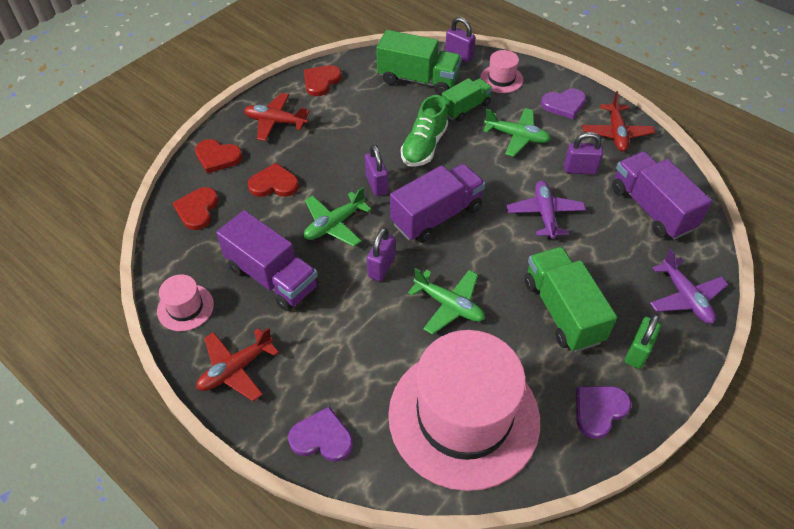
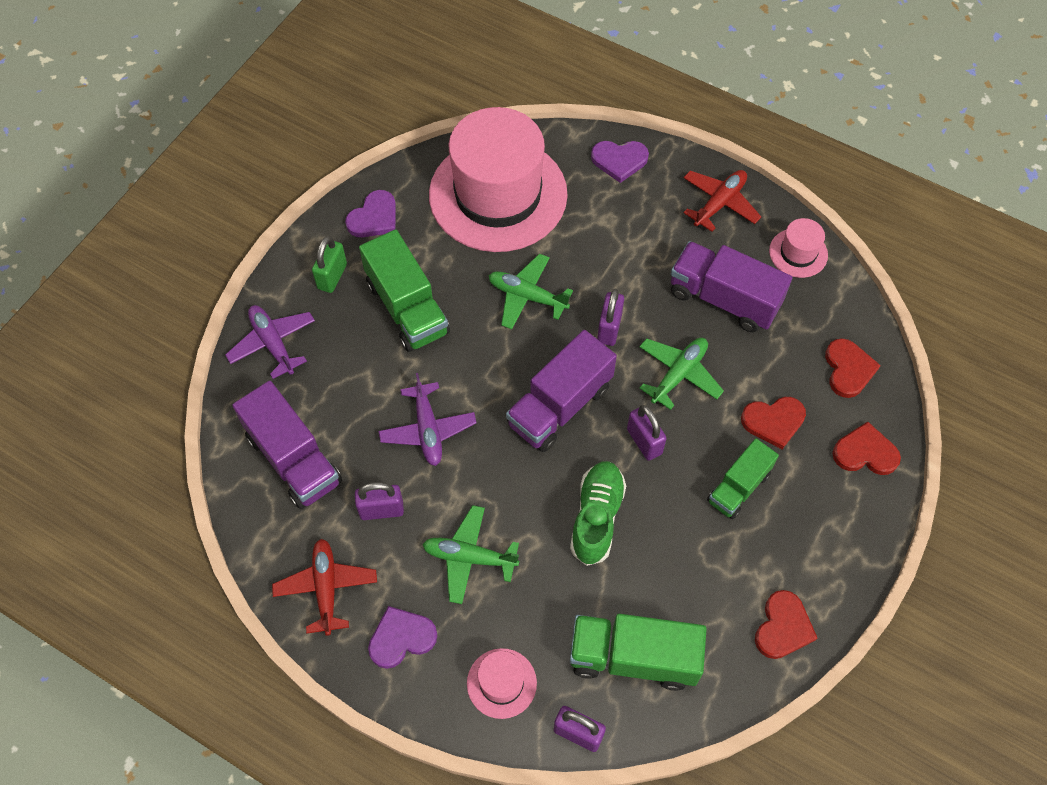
camera: 170 degrees right, 10 degrees up
(275, 122) = (816, 529): red plane -> none
(465, 108) = (550, 604): green truck -> green truck (738, 487)

